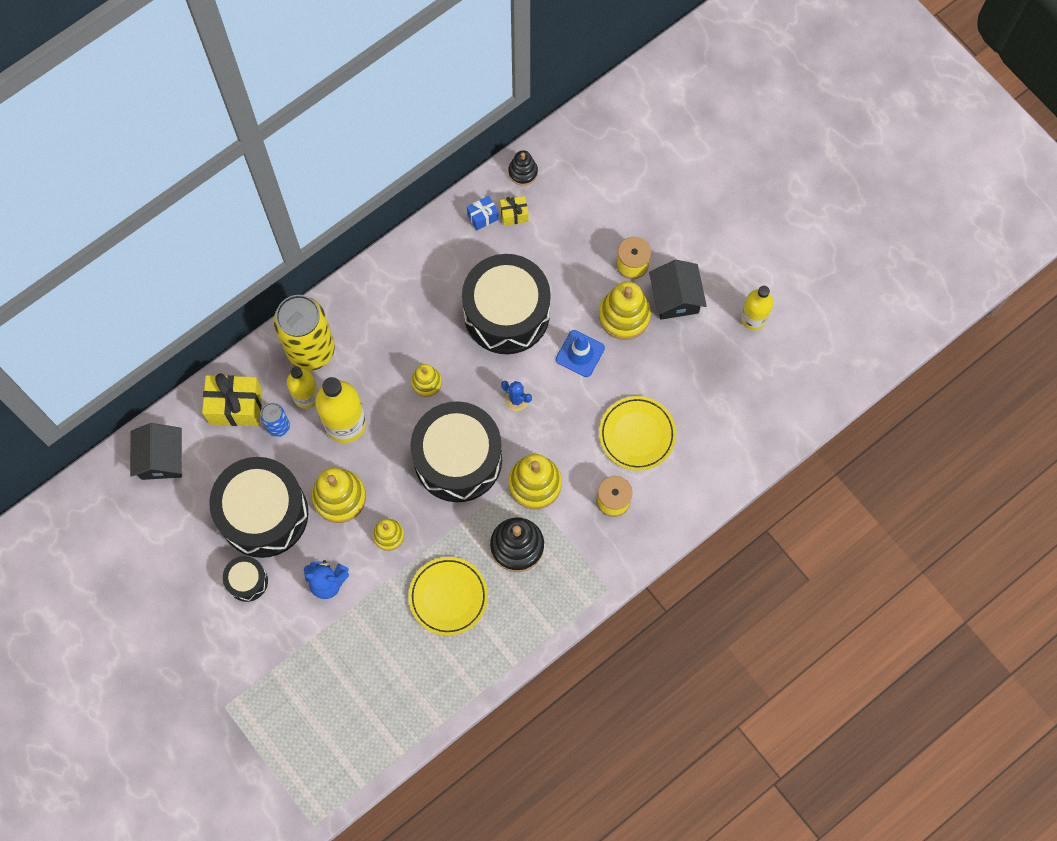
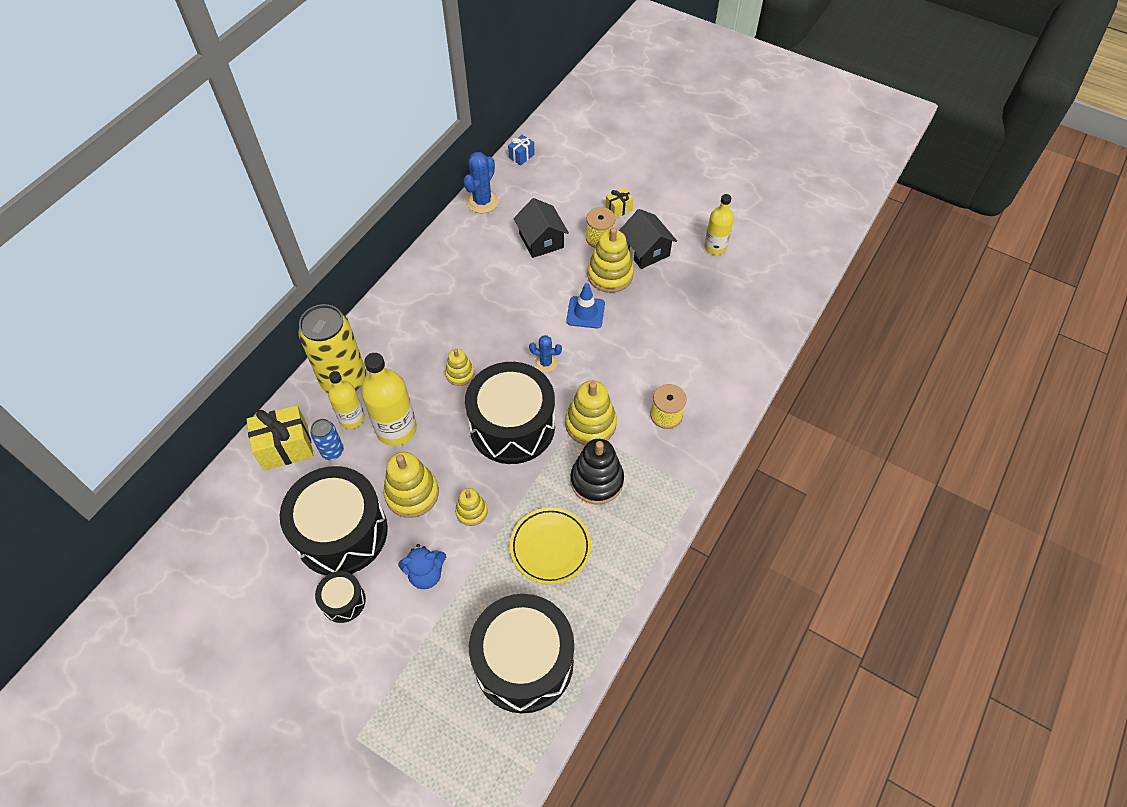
camera: 20 degrees left, 15 degrees down
(161, 458) = (222, 516): black house -> black house (541, 240)
(483, 217) = (461, 240): blue gift -> blue gift (521, 156)
(506, 313) = (510, 301): black drum -> black drum (524, 661)
(514, 215) = (487, 231): yellow gift -> yellow gift (618, 209)
(523, 172) = (482, 202): black stacking toy -> blue cactus
(637, 434) = (662, 357): yellow plate -> none

